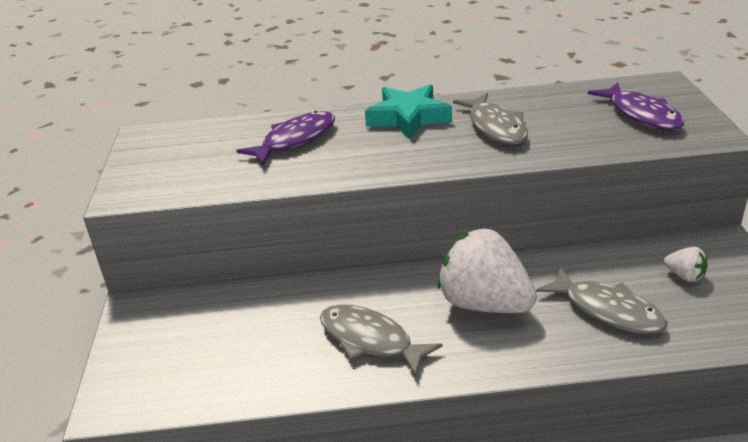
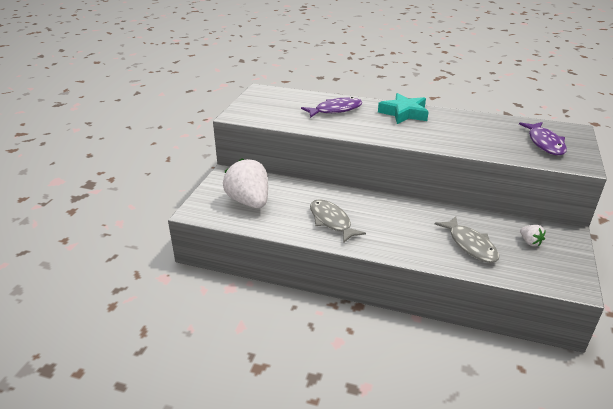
camera: 20 degrees right, 0 degrees up
(484, 304) = (402, 222): white strawberry -> white strawberry (249, 202)
(495, 127) = (450, 129): grey fish -> none

